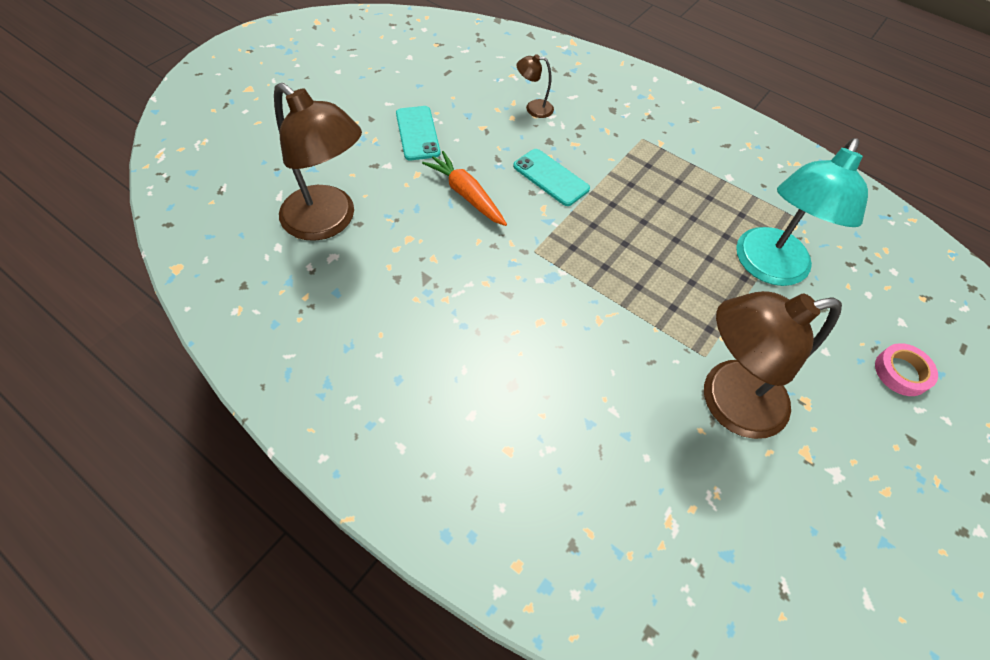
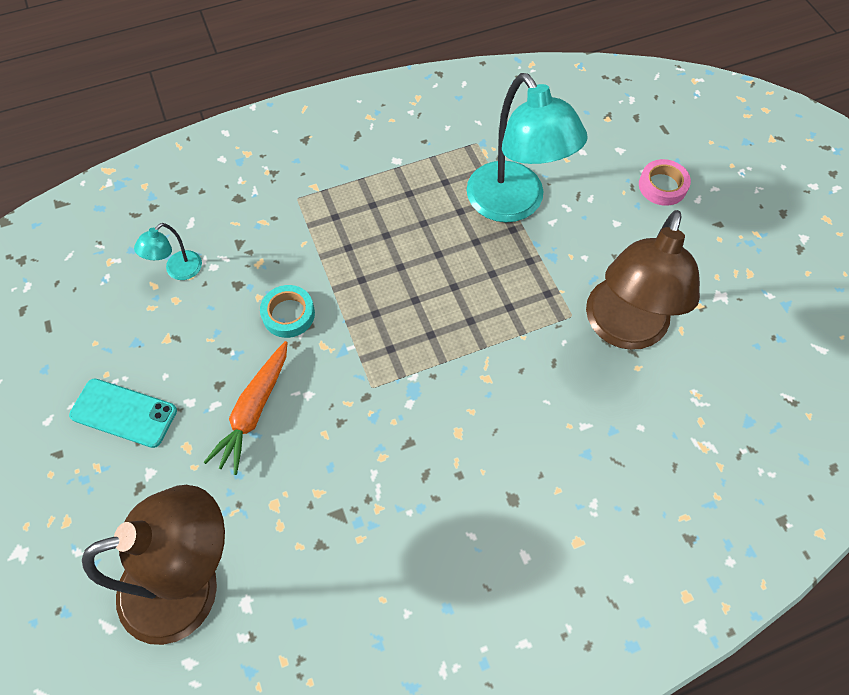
camera: 55 degrees left, 5 degrees up
(466, 195) = (254, 411): orange carrot -> orange carrot turned 60 degrees counterclockwise
(533, 108) = (178, 271): brown lamp -> turquoise lamp
(550, 177) = (288, 314): turquoise phone -> turquoise tape

